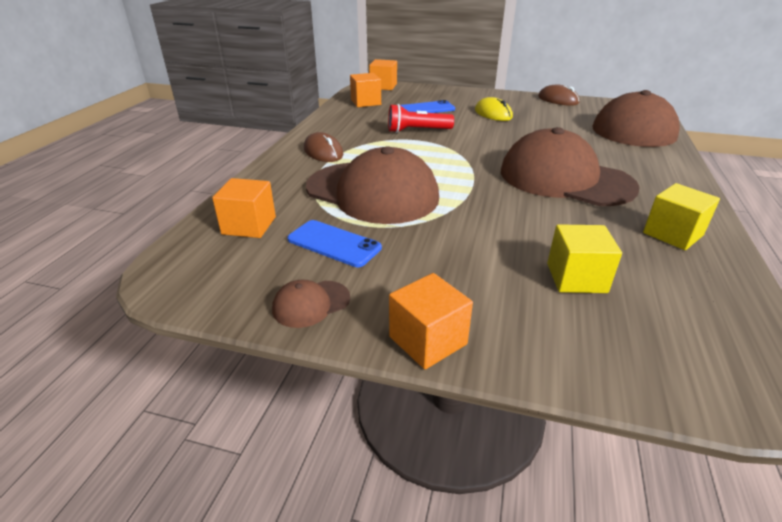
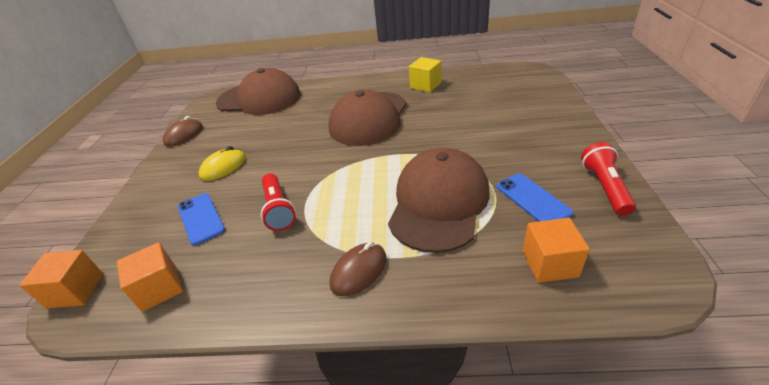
camera: 100 degrees left, 5 degrees up
(311, 304) = (604, 187): brown cap -> red flashlight
(334, 243) = (532, 199): blue phone -> blue phone turned 45 degrees counterclockwise
(428, 340) = (586, 139): orange cube -> none
(576, 278) = (491, 107): yellow cube -> none

